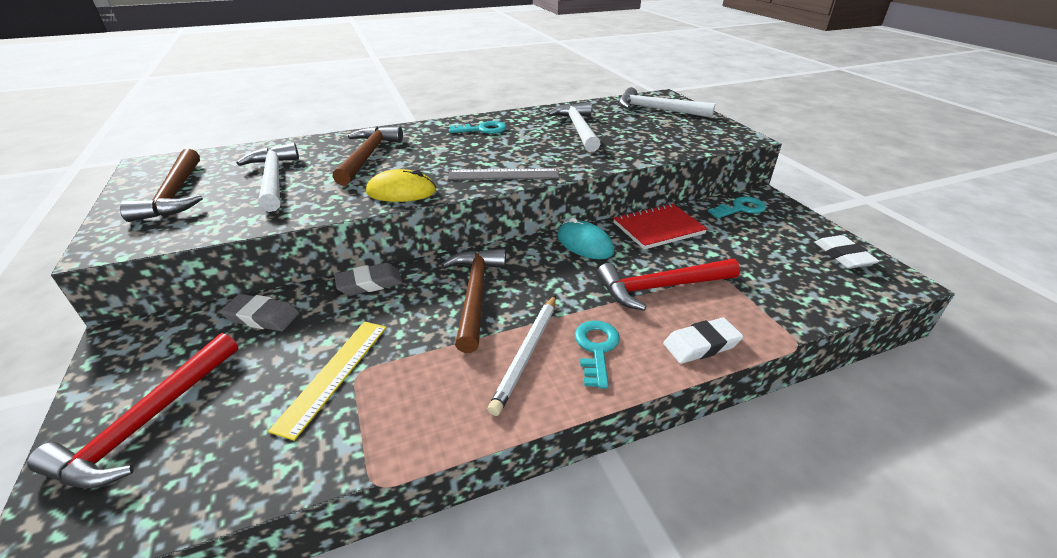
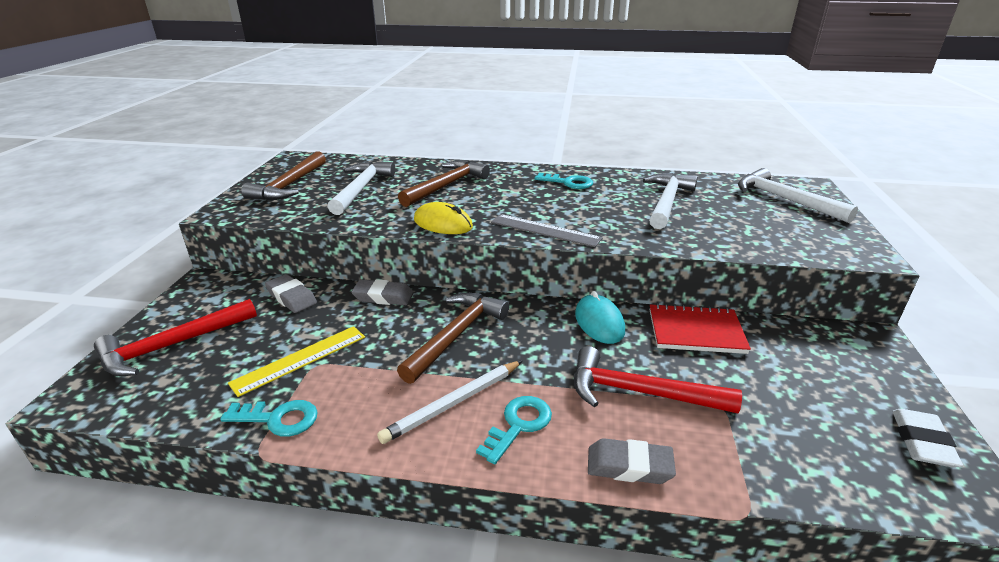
camera: 30 degrees right, 5 degrees down
(701, 345) = (629, 466): white eraser -> grey eraser
(740, 209) = (824, 341): turquoise key -> turquoise key (278, 419)

